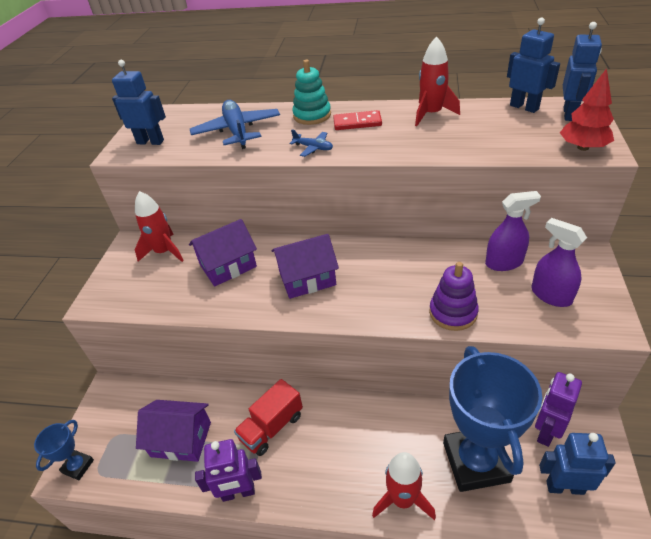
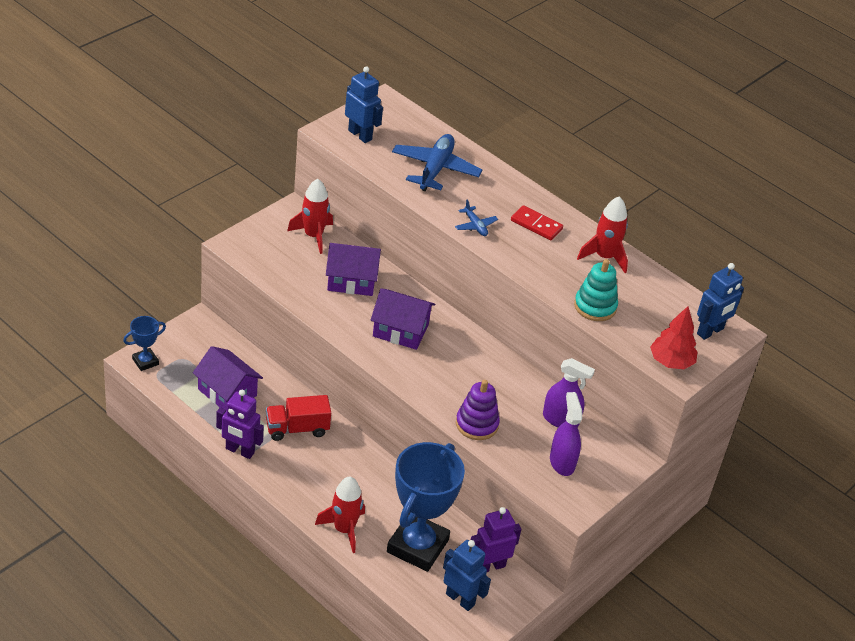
camera: 25 degrees right, 0 degrees up
(312, 115) = (510, 193): turquoise stacking toy -> turquoise stacking toy (595, 306)
(524, 107) = (686, 301): blue robot -> none

